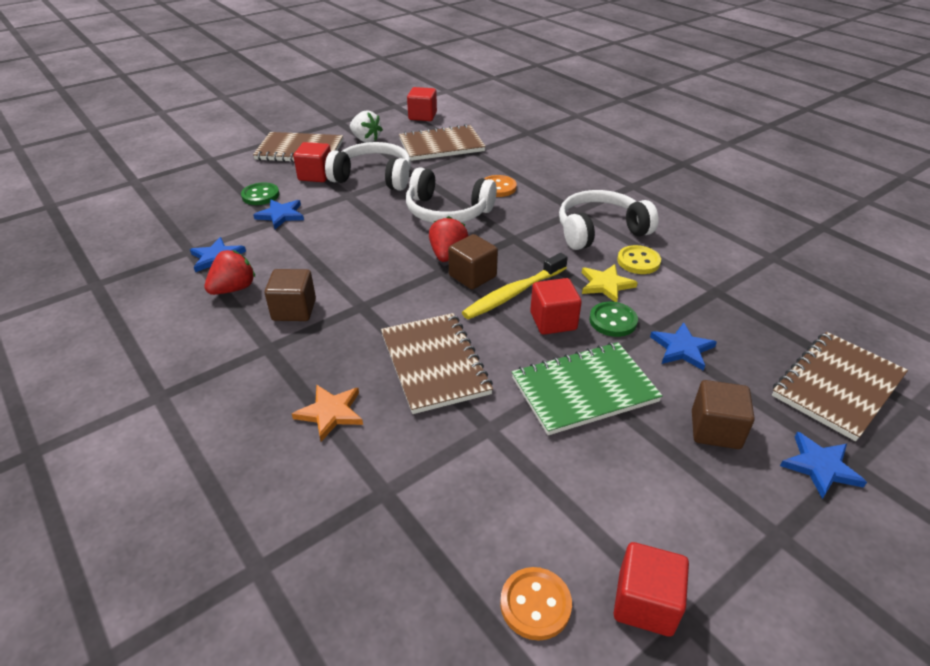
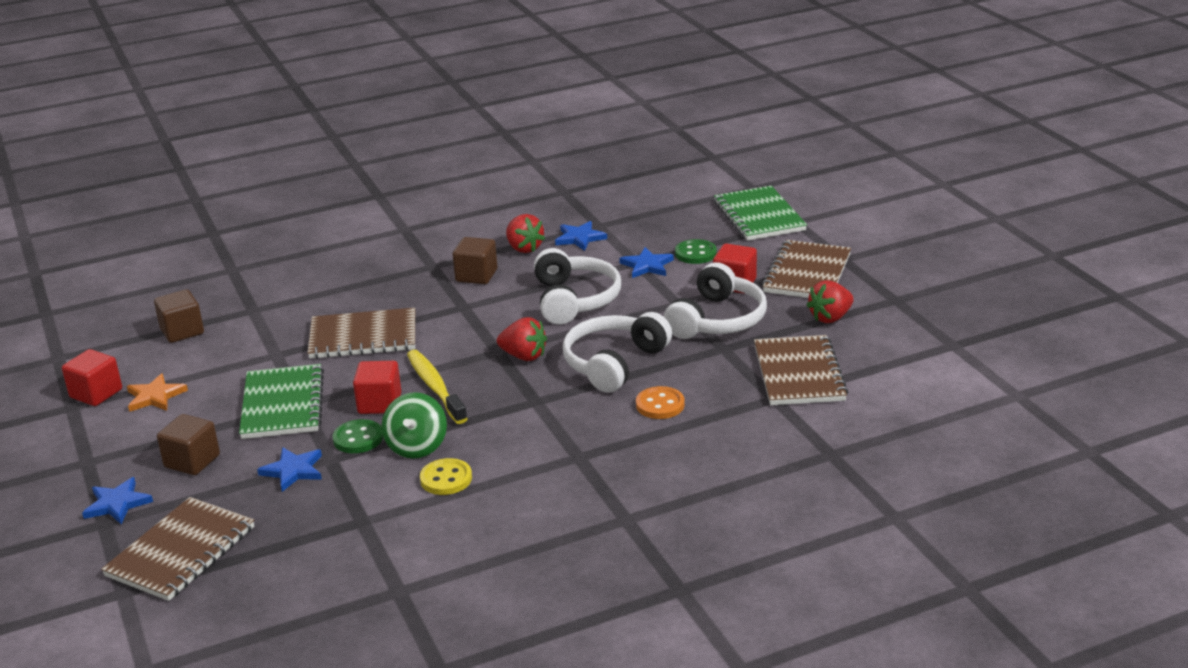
camera: 105 degrees right, 10 degrees down
(194, 174) = (759, 216): none -> green notebook
(330, 413) = (340, 291): orange star -> orange star (155, 396)
(366, 139) = (830, 318): white strawberry -> red strawberry
(422, 116) = (908, 365): red cube -> none
(472, 276) = (477, 367): brown cube -> brown cube (182, 331)
(535, 604) = (130, 355): orange button -> none
(600, 231) = (522, 465): white headphones -> white headphones (574, 300)
(606, 285) = (417, 446): yellow star -> green spinning top
(837, 386) = (181, 551): brown notebook -> brown notebook turned 60 degrees clockwise

